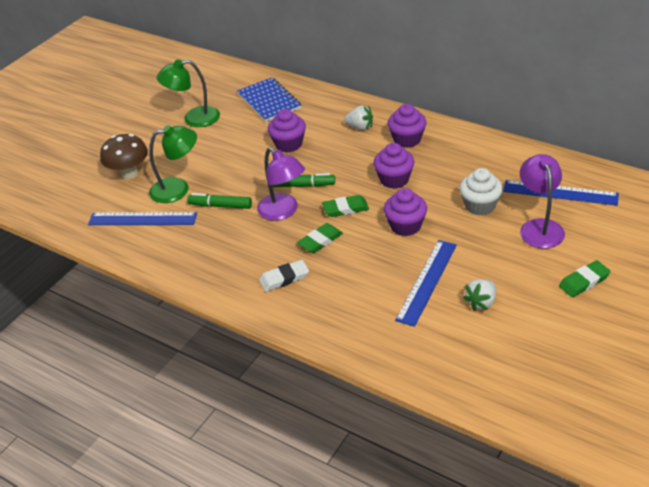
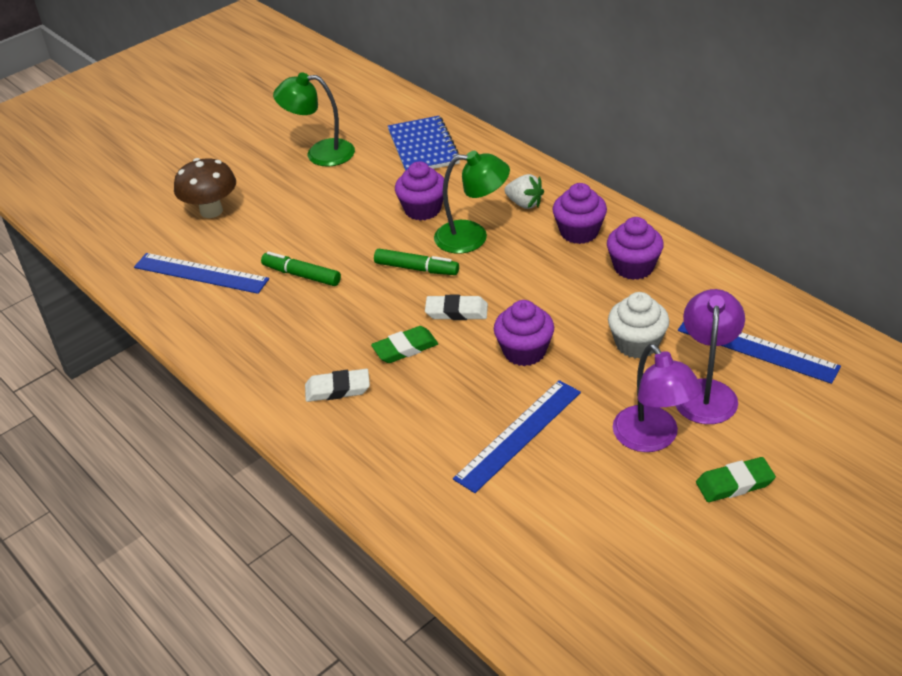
camera: 15 degrees right, 0 degrees up
(178, 189) = (260, 242): green lamp -> green lamp (472, 237)
(283, 211) = (376, 299): purple lamp -> purple lamp (652, 438)
(345, 209) = (456, 311): green eraser -> white eraser
(394, 179) = (537, 284): purple cupcake -> purple cupcake (633, 267)
(481, 302) = (578, 480): white strawberry -> none

